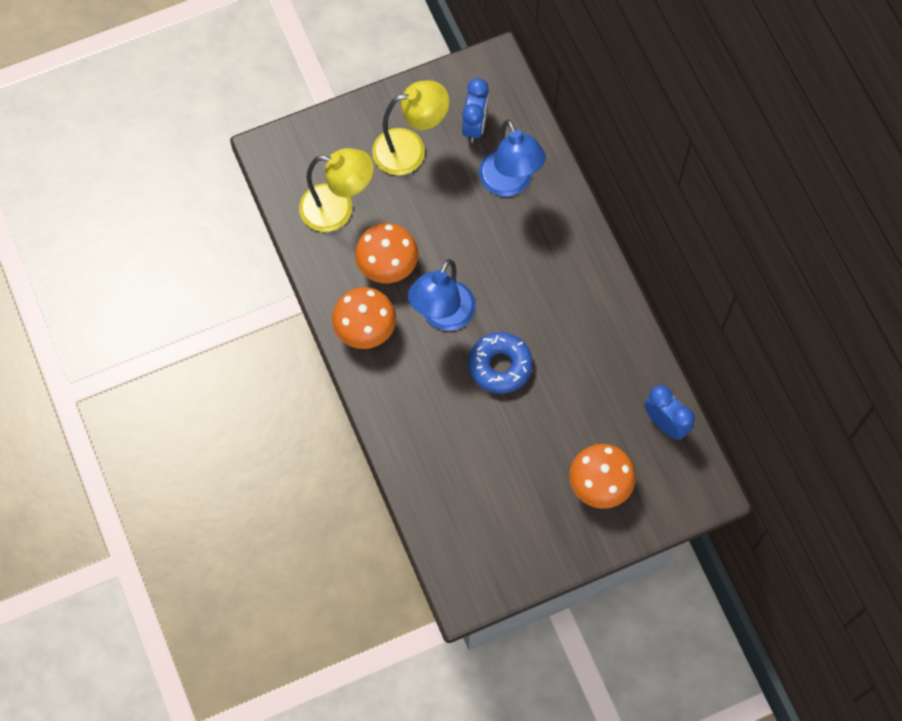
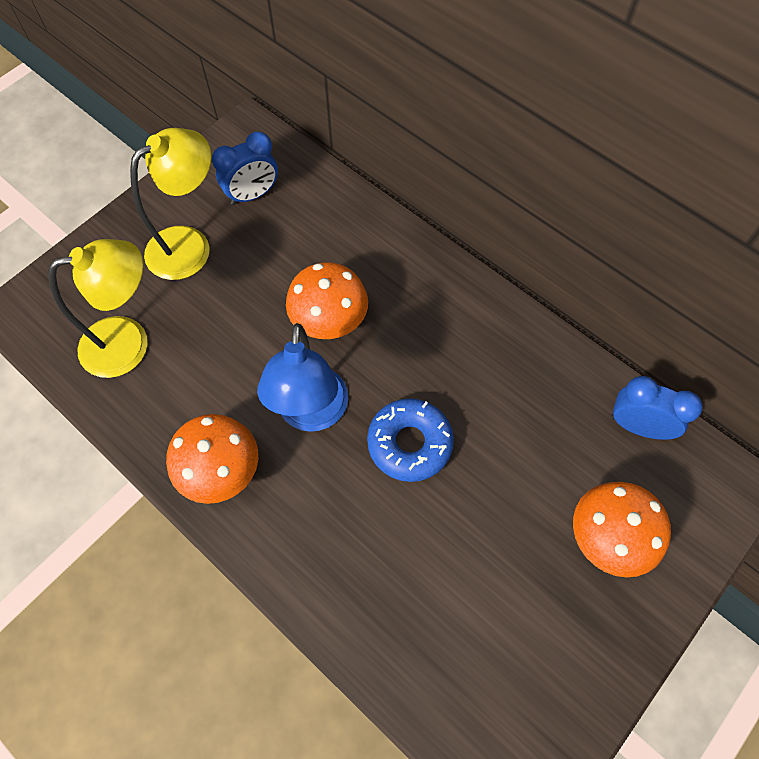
camera: 25 degrees left, 5 degrees down
(387, 265) = (217, 382): orange mushroom -> orange mushroom (329, 321)
(474, 125) = (252, 195): blue clock -> blue clock turned 75 degrees clockwise
(509, 183) = (319, 237): blue lamp -> none

